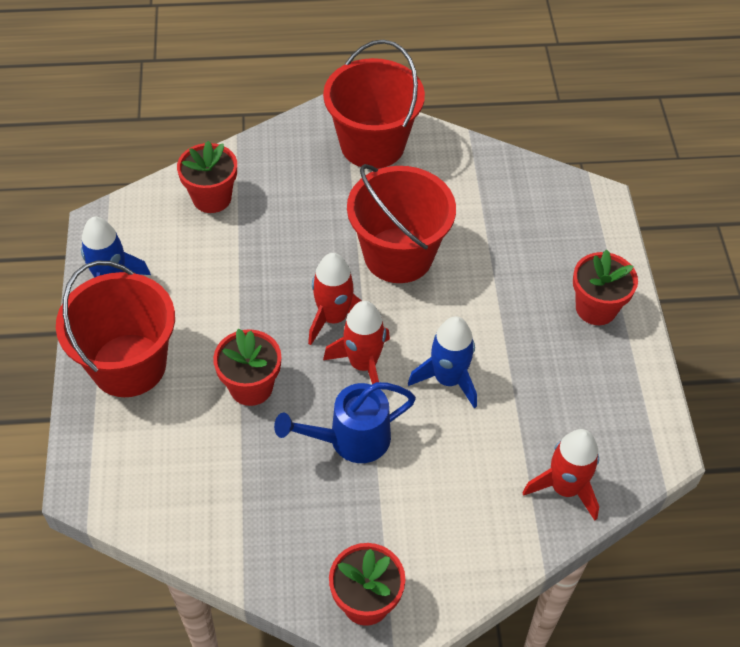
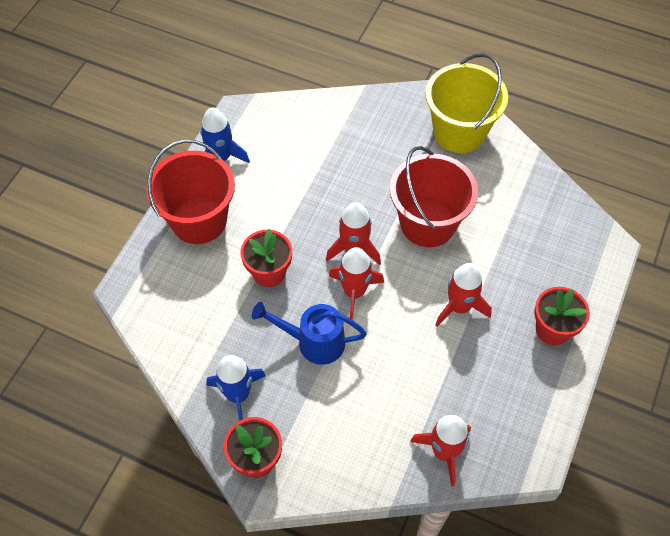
camera: 30 degrees right, 5 degrees up
(212, 198) = (321, 125): red flower pot -> none
(372, 144) = (459, 132): red bucket -> yellow bucket
(448, 379) = (408, 331): blue rocket -> blue rocket (238, 395)
(487, 328) = (459, 307): none -> red rocket

